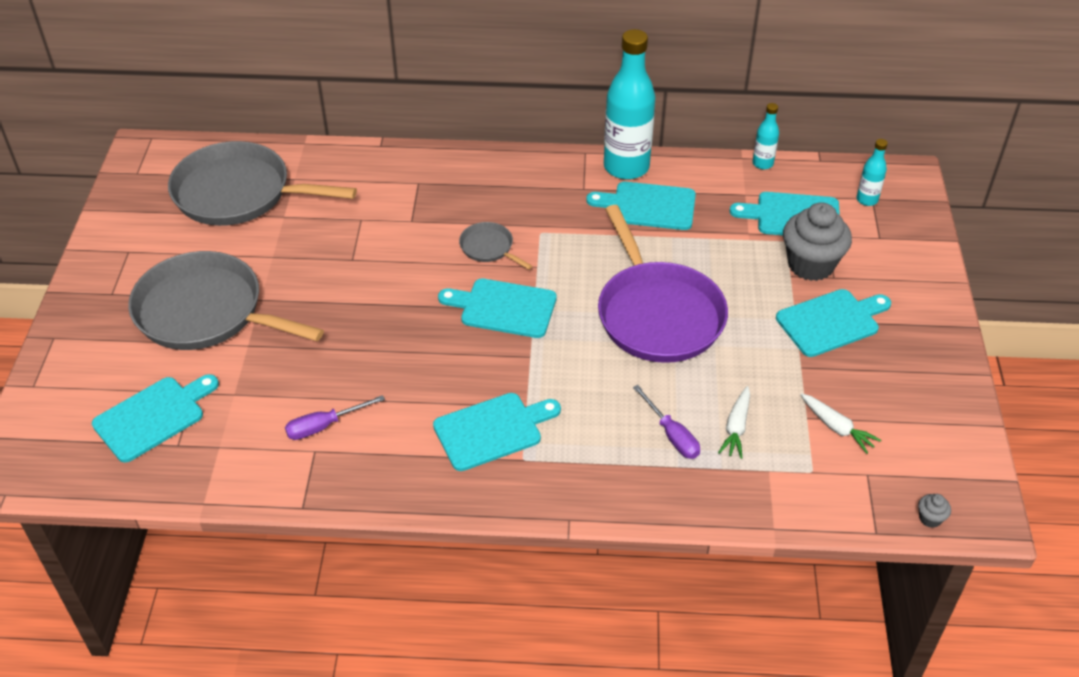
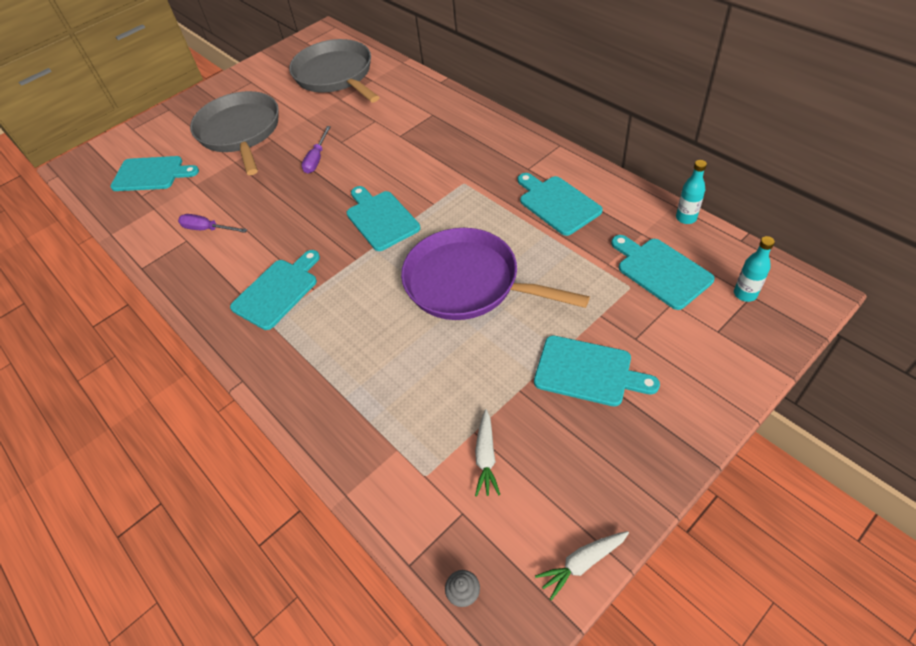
camera: 50 degrees right, 5 degrees up
(488, 248) = (420, 175): grey pan -> none
(492, 430) = (277, 291): turquoise cutting board -> turquoise cutting board turned 75 degrees counterclockwise
(626, 167) = (575, 169): turquoise bottle -> none
(658, 314) = (467, 283): purple pan -> purple pan turned 90 degrees clockwise
(671, 435) = (369, 372): purple screwdriver -> purple screwdriver (317, 159)
(736, 427) = (416, 400): white carrot -> white carrot (582, 563)
(810, 265) = (627, 317): grey cupcake -> none

